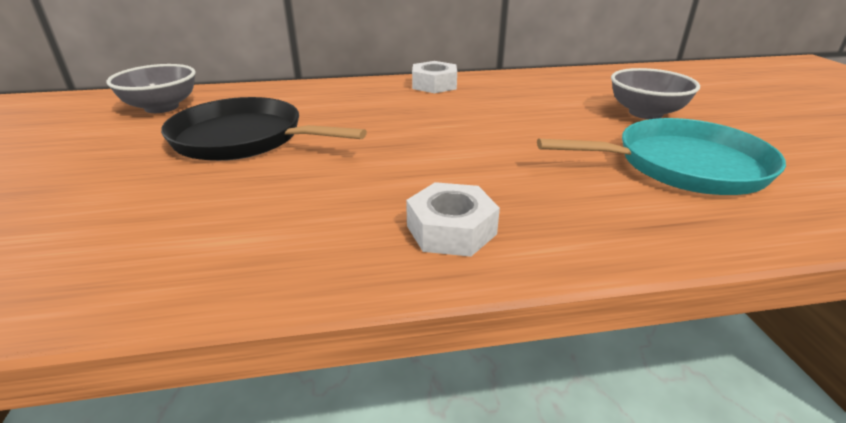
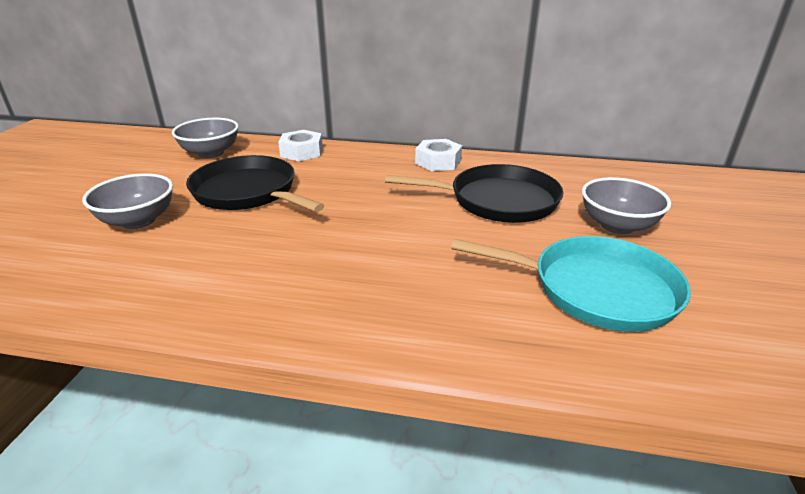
camera: 20 degrees right, 0 degrees up
(113, 190) = (138, 221): none -> grey bowl
(451, 230) = (337, 304): white nut -> white nut (302, 152)
(523, 109) = (497, 200): none -> black pan

